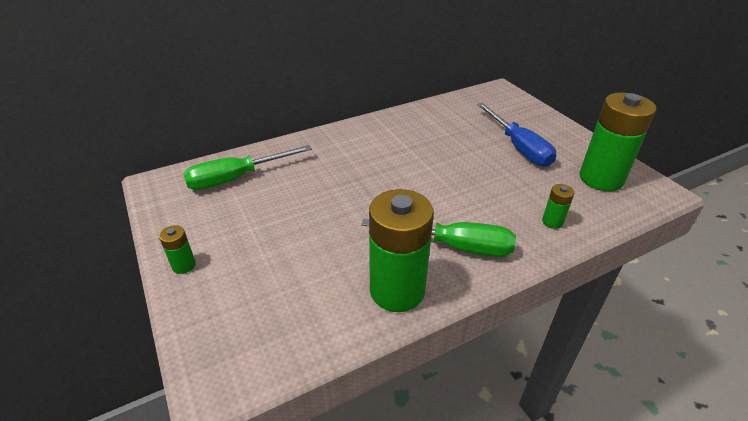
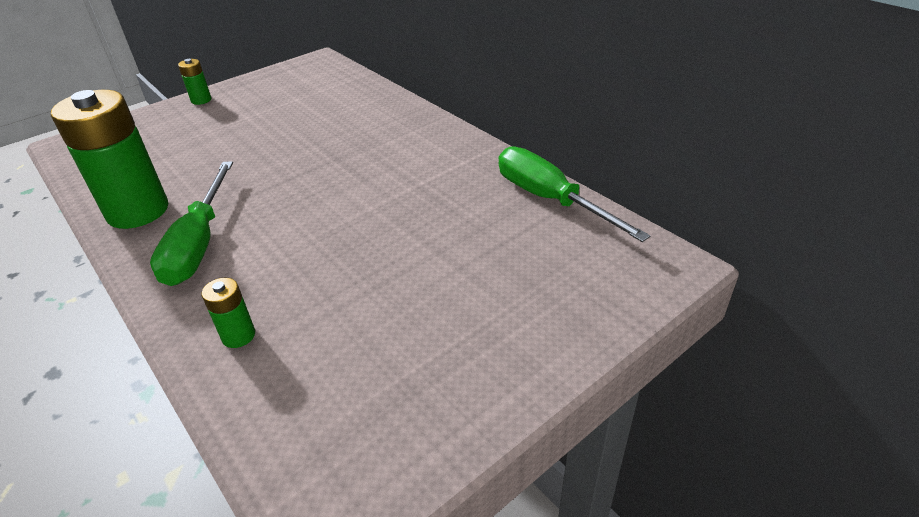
camera: 80 degrees right, 0 degrees up
(236, 178) = (329, 92): green screwdriver -> green screwdriver (550, 200)
(519, 147) = (449, 295): blue screwdriver -> none
(601, 178) = (364, 411): green battery -> none

